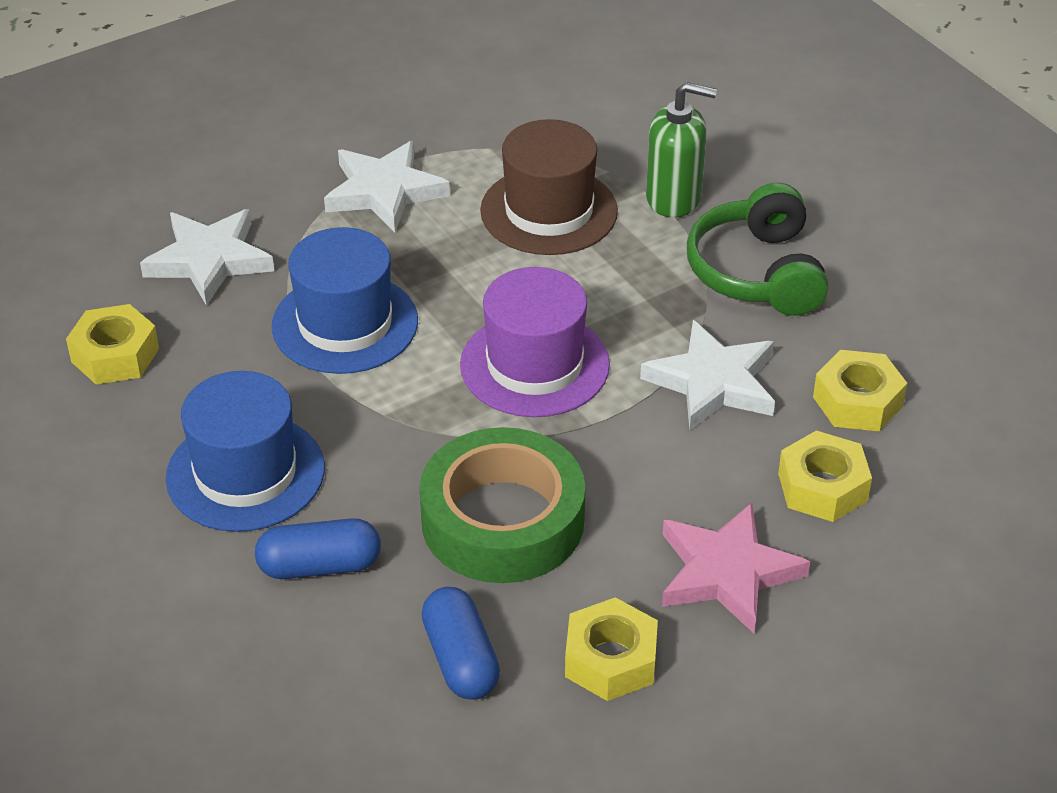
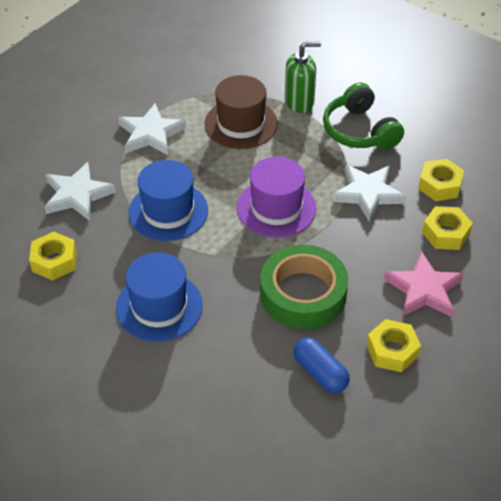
camera: 20 degrees left, 5 degrees up
(320, 566) = (224, 345): blue capsule -> none

